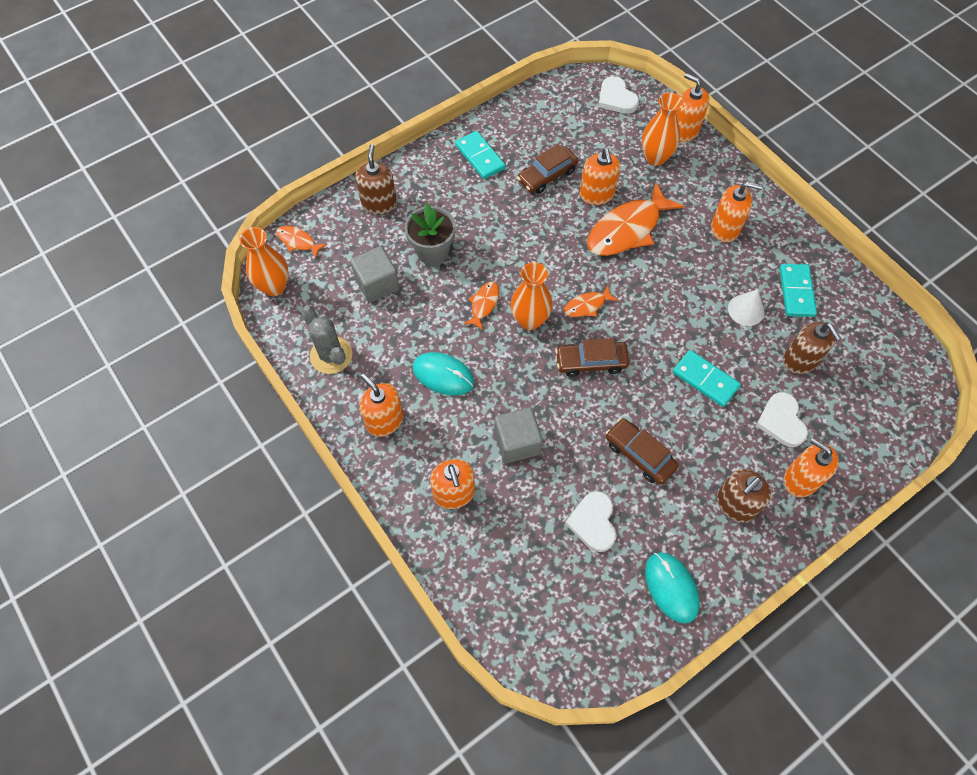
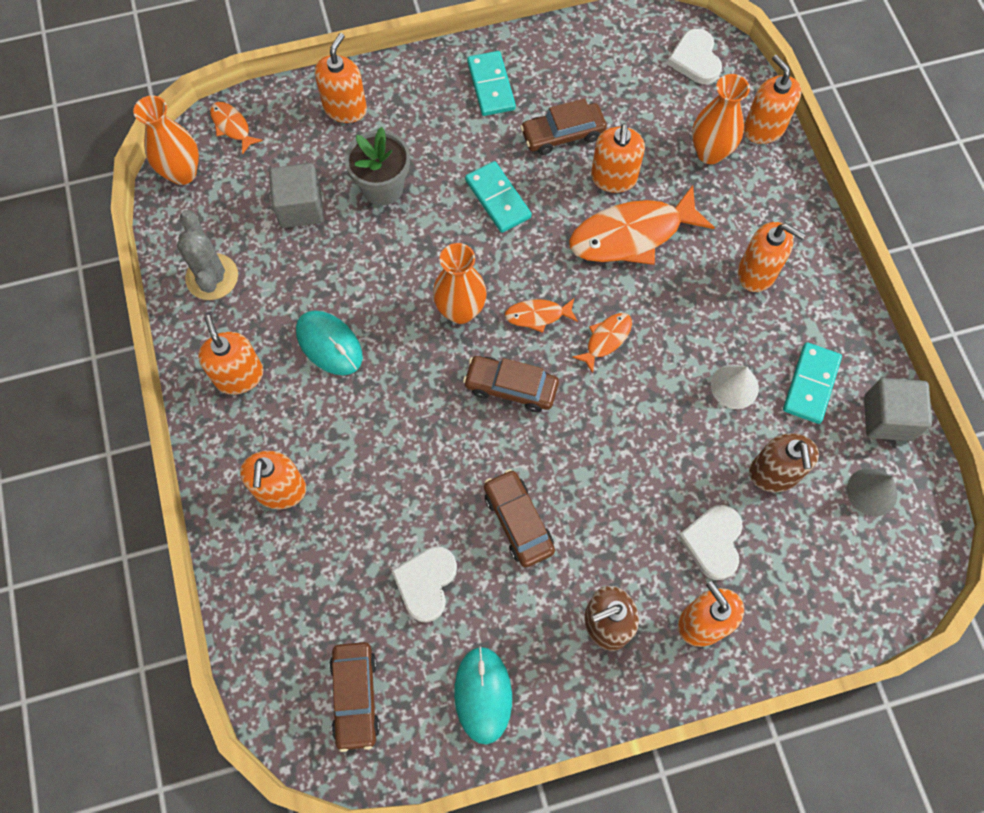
camera: 20 degrees right, 5 degrees up
(379, 203) = (345, 108): brown soap dispenser -> orange soap dispenser
(483, 304) = (414, 273): orange fish -> orange fish (606, 339)
(517, 442) = (379, 455): grey cube -> grey cube (887, 418)
(579, 624) = (355, 696): none -> brown car
(705, 379) = (642, 457): turquoise domino -> turquoise domino (498, 199)
(870, 350) = (872, 491): none -> grey cone

